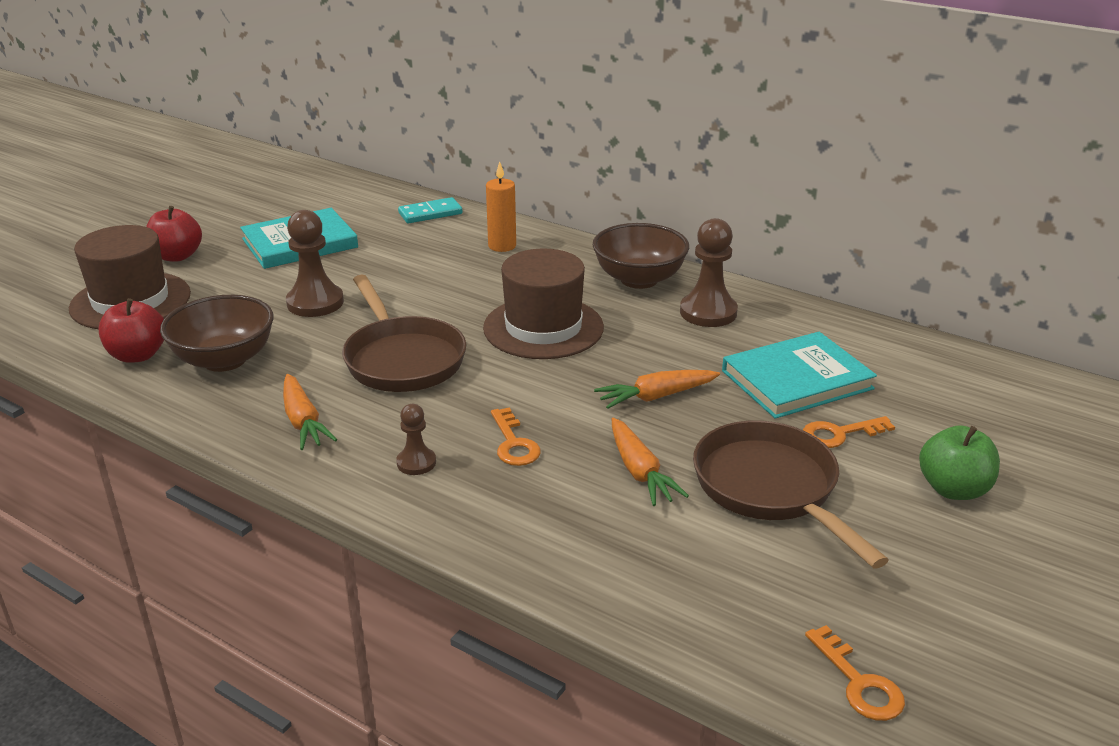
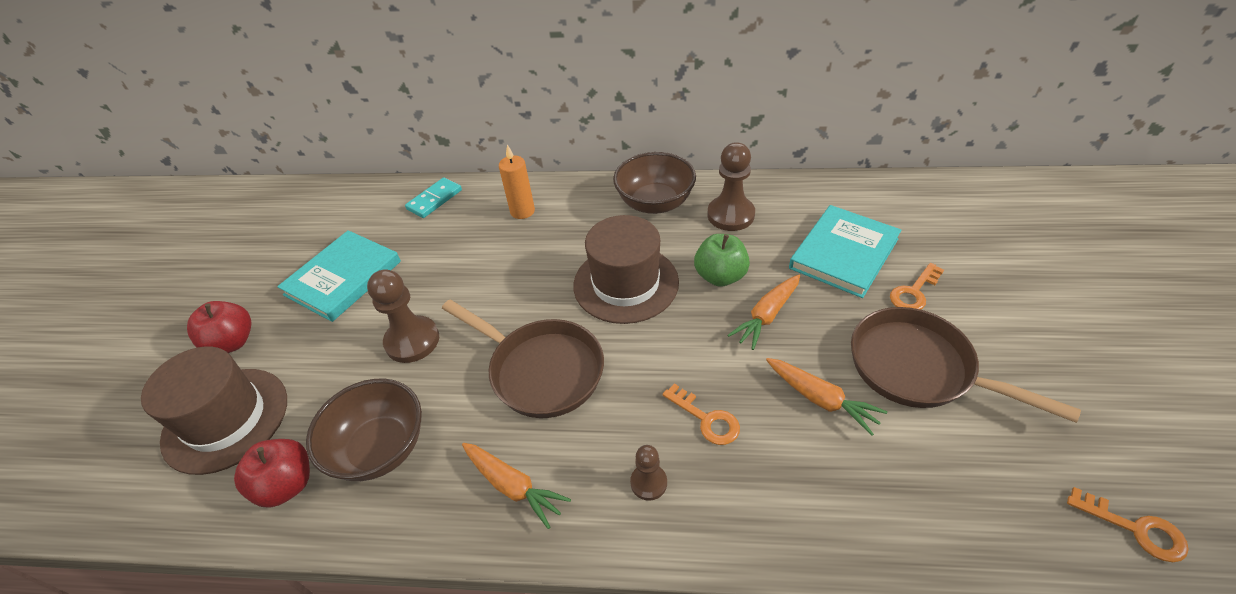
camera: 25 degrees left, 15 degrees up
(953, 489) = (1022, 308): green apple -> green apple (720, 276)

